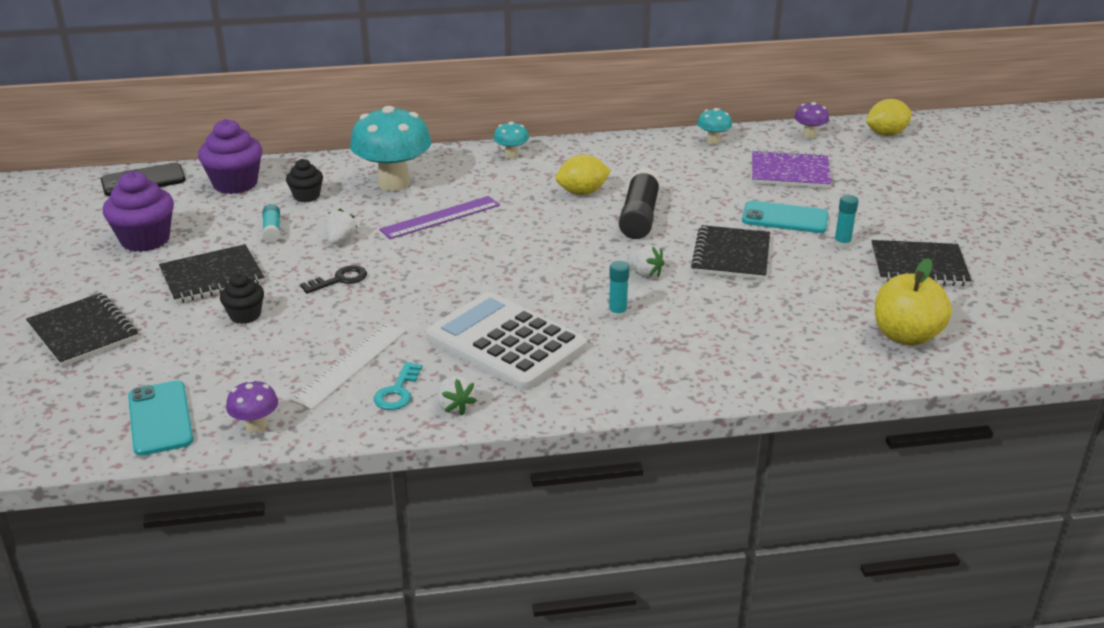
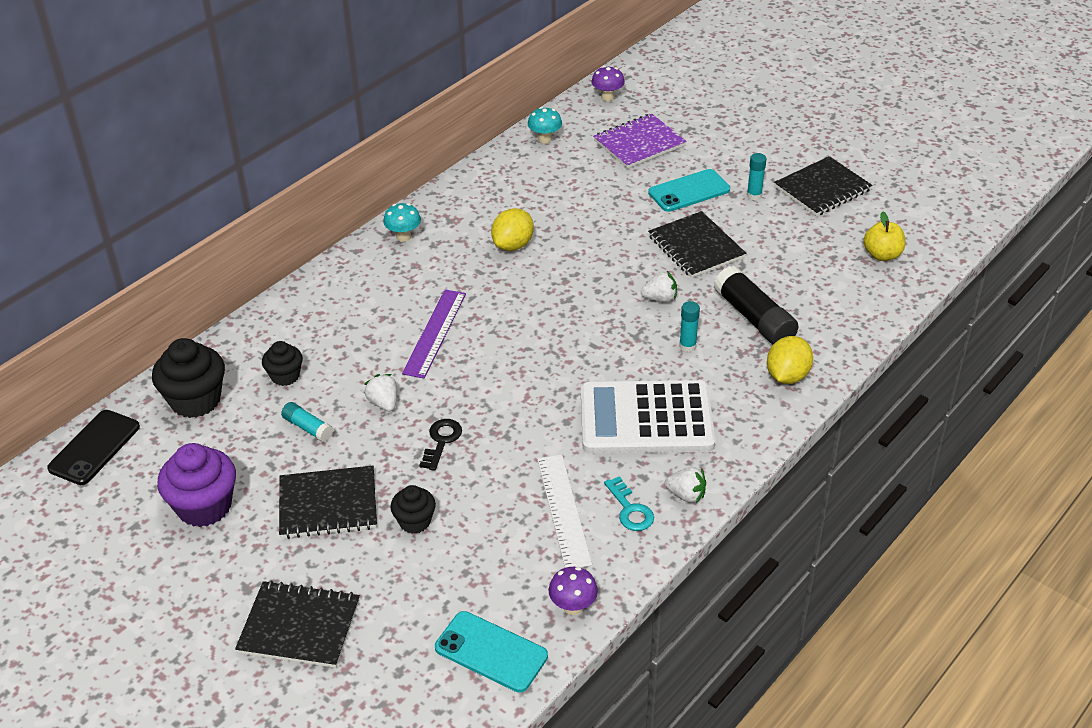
camera: 40 degrees left, 10 degrees up
(212, 277) = (328, 504): black notebook -> black notebook turned 60 degrees clockwise
(235, 184) = (195, 400): purple cupcake -> black cupcake
(394, 183) = (344, 320): turquoise mushroom -> none
(639, 217) = (587, 246): black glue stick -> black glue stick (754, 318)
(886, 134) = (659, 69): yellow lemon -> yellow lemon (787, 376)
(906, 336) = (882, 255): yellow apple -> yellow apple, size x0.66

